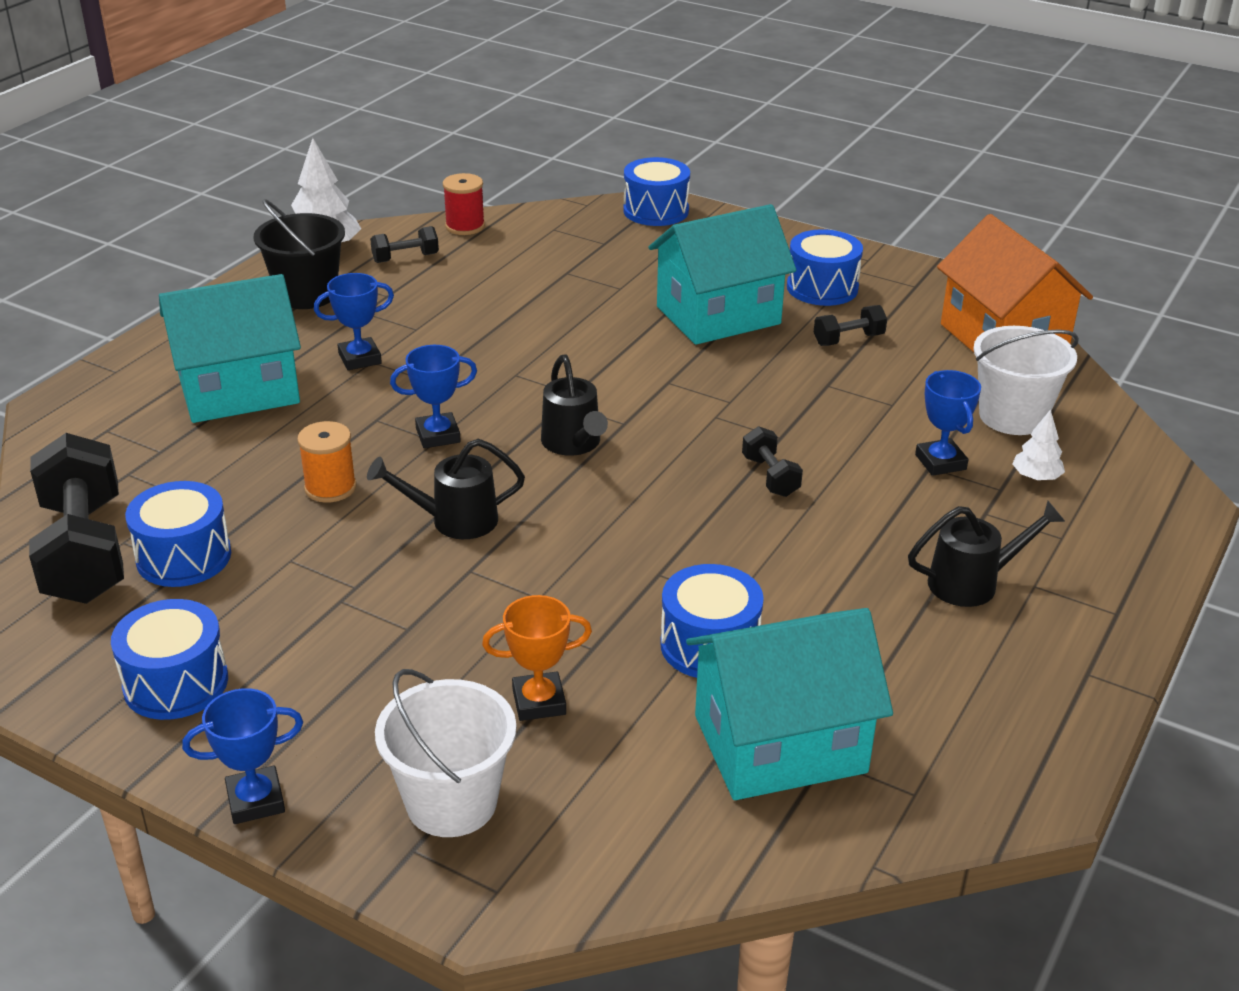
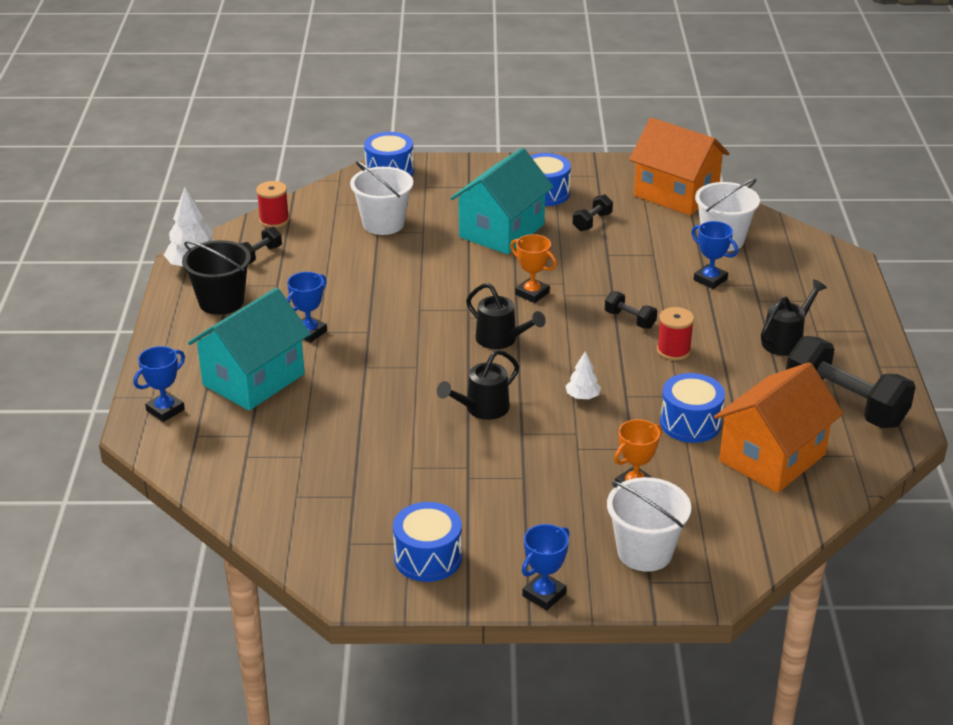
camera: 30 degrees left, 0 degrees up
(84, 551) = (279, 511): black dumbbell -> black dumbbell (844, 404)
(184, 557) = (345, 490): blue drum -> none
(330, 487) = (386, 417): orange spool -> none
(438, 435) = (415, 363): blue trophy -> blue trophy (165, 410)
(583, 265) = (383, 224): none -> white bucket
(675, 401) = (532, 293): none -> orange trophy
(780, 744) = (772, 457): turquoise house -> orange house
(789, 538) = (673, 350): none -> red spool
(1036, 477) = (765, 271): white tree -> white tree (582, 396)

